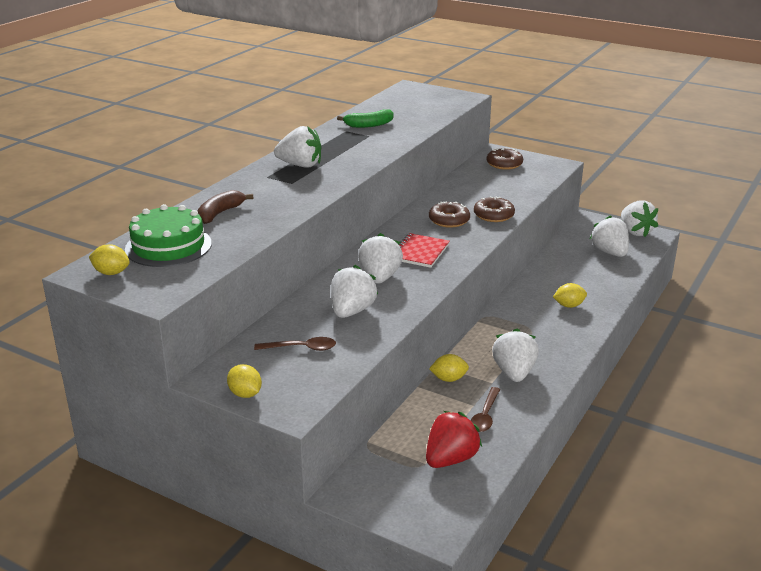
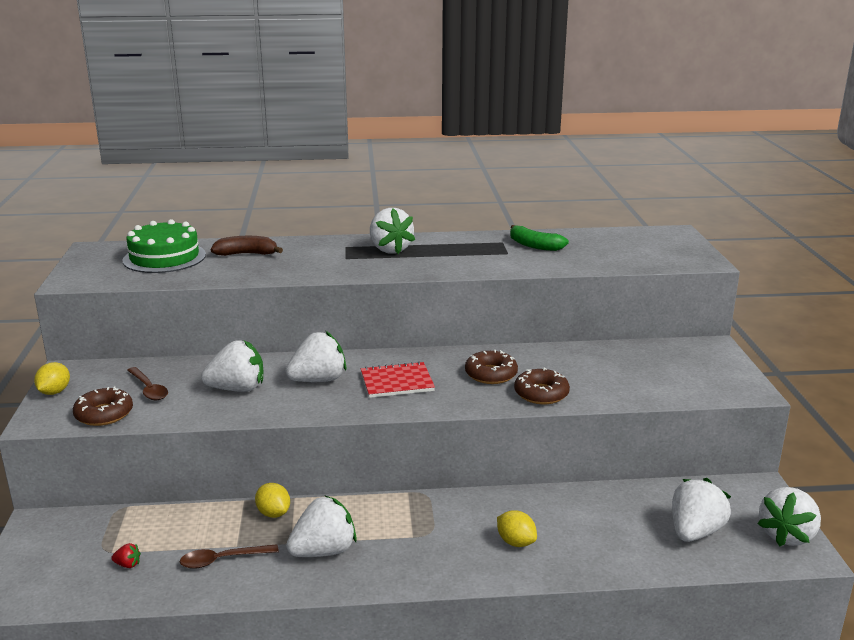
camera: 55 degrees right, 5 degrees down
(111, 273) = (99, 256): yellow lemon -> none
(450, 459) = (128, 564): red strawberry -> red strawberry, size x0.40
(504, 164) = (686, 360): brown donut -> brown donut (104, 414)

